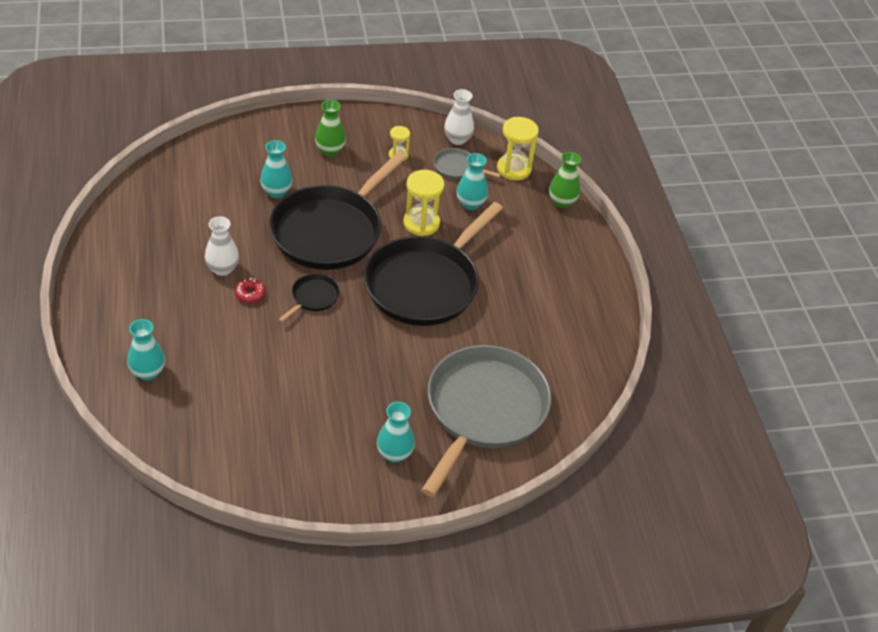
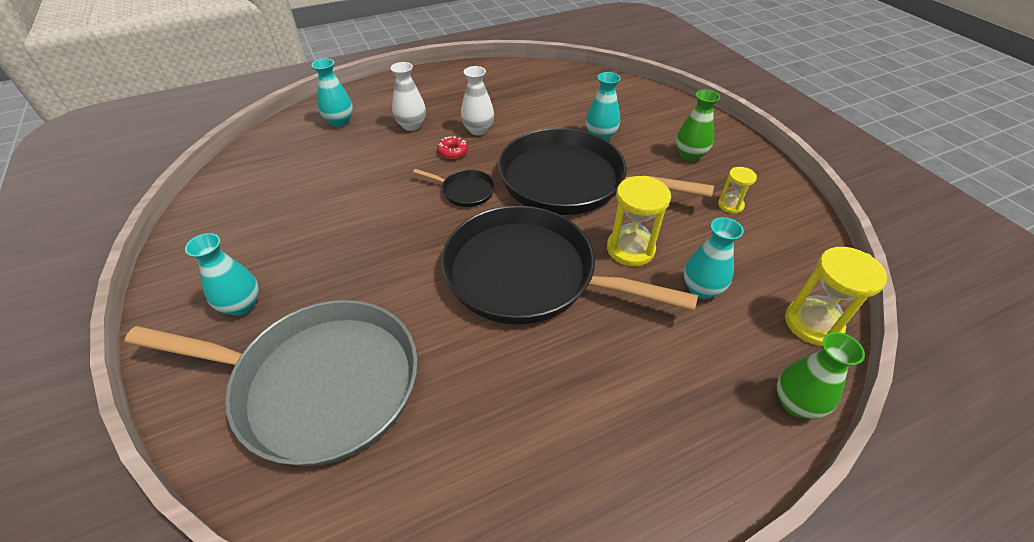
camera: 80 degrees right, 0 degrees up
(457, 139) = (811, 251): white vase -> white vase (411, 125)
(457, 167) = (757, 261): grey pan -> none

